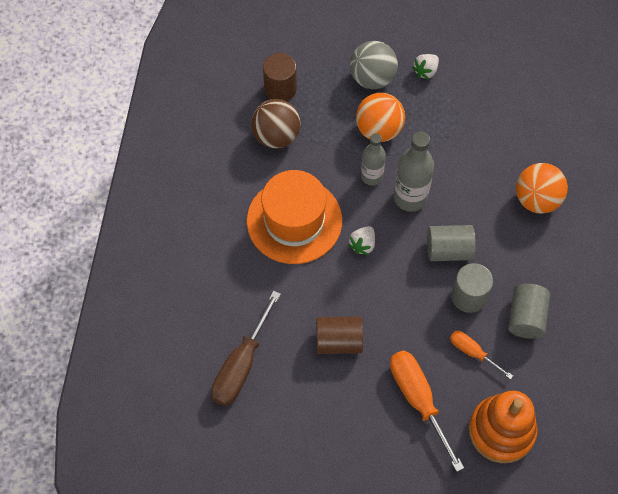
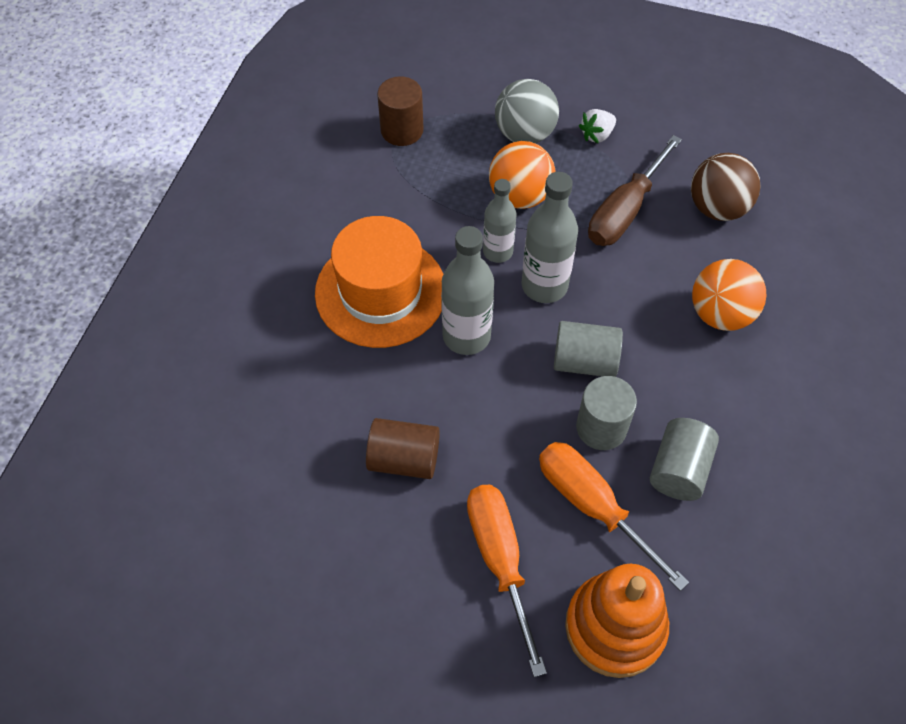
camera: 10 degrees right, 5 degrees down
(241, 364) = (261, 469): brown screwdriver -> brown screwdriver (625, 210)
(276, 136) = (383, 185): brown ball -> brown ball (717, 208)
(362, 244) = (466, 336): white strawberry -> grey bottle
(473, 353) = (593, 506): orange screwdriver -> orange screwdriver, size x1.77

